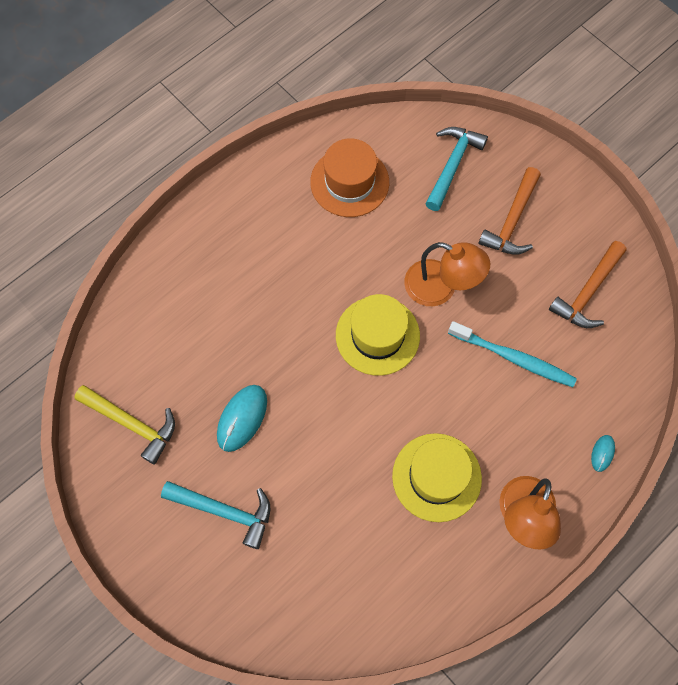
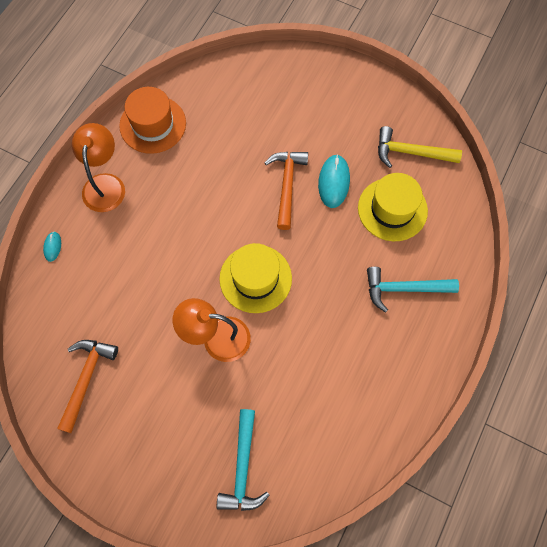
camera: 160 degrees right, 0 degrees up
(225, 511) = (317, 120): turquoise hammer -> turquoise hammer (404, 289)
(349, 182) = (333, 413): orange hat -> orange hat (153, 124)
(436, 477) = (175, 189): yellow hat -> yellow hat (392, 209)
(512, 221) = (170, 427): orange hammer -> orange hammer (287, 185)
(514, 358) = (138, 298): turquoise toothbrush -> none

